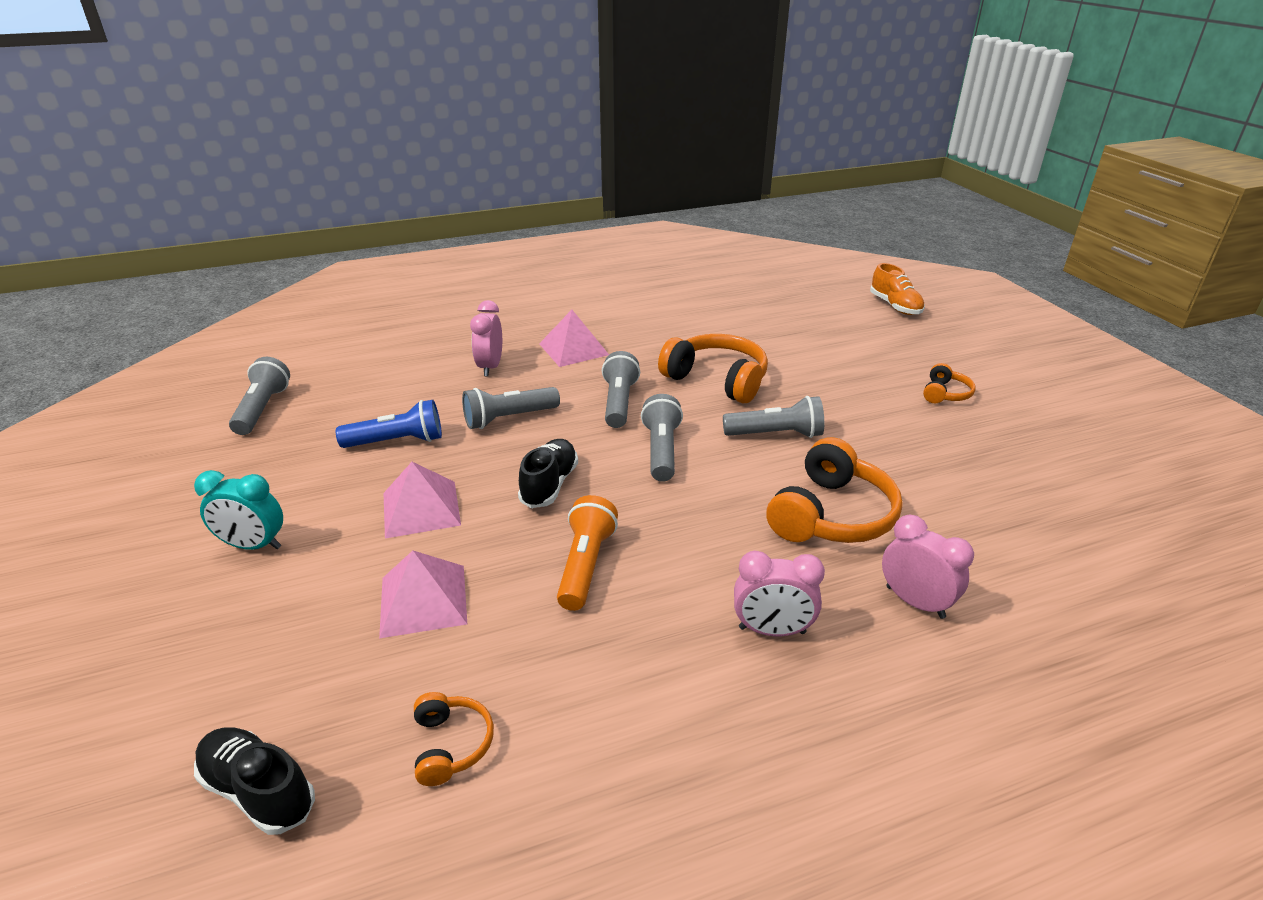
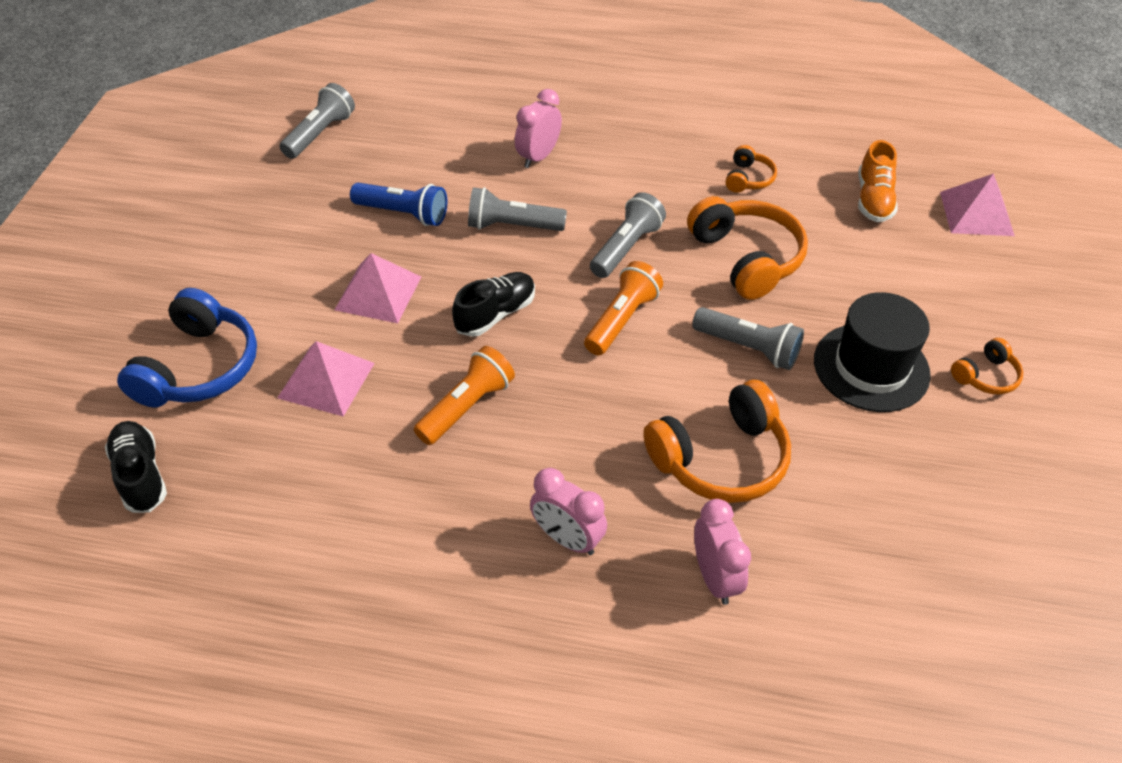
camera: 30 degrees right, 15 degrees up
(253, 545) = (240, 274): turquoise clock -> none
(262, 647) = (199, 367): none -> blue headphones
(451, 745) = (271, 506): orange headphones -> orange headphones (748, 178)
(573, 349) = (633, 163): pink pyramid -> pink pyramid (976, 213)
(661, 450) = (622, 320): grey flashlight -> orange flashlight
(870, 415) = (871, 367): none -> black hat
(895, 306) = (1052, 234): orange shoe -> orange shoe (873, 199)

